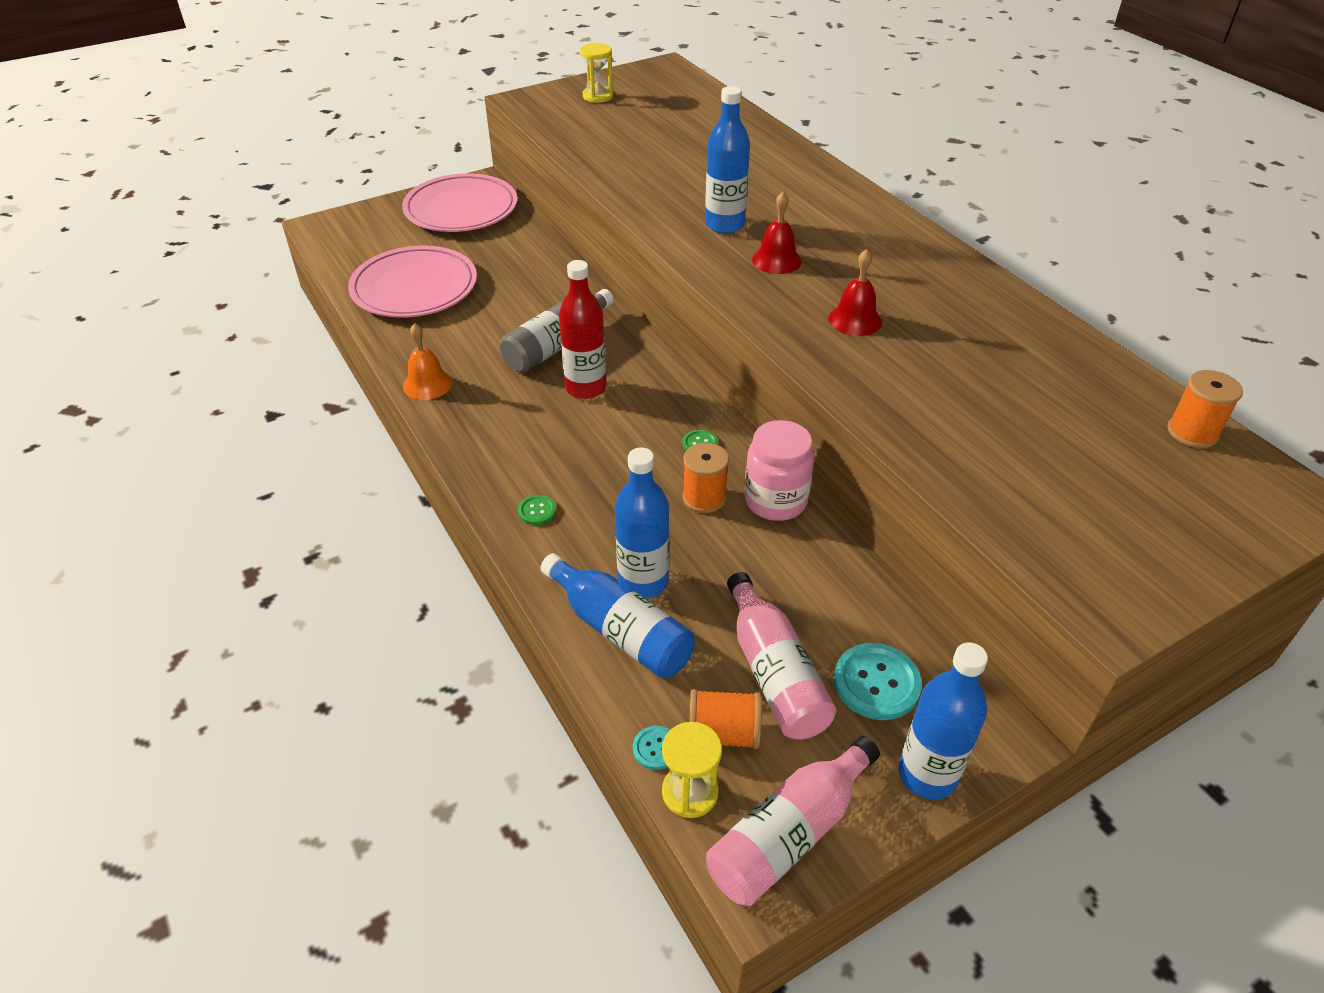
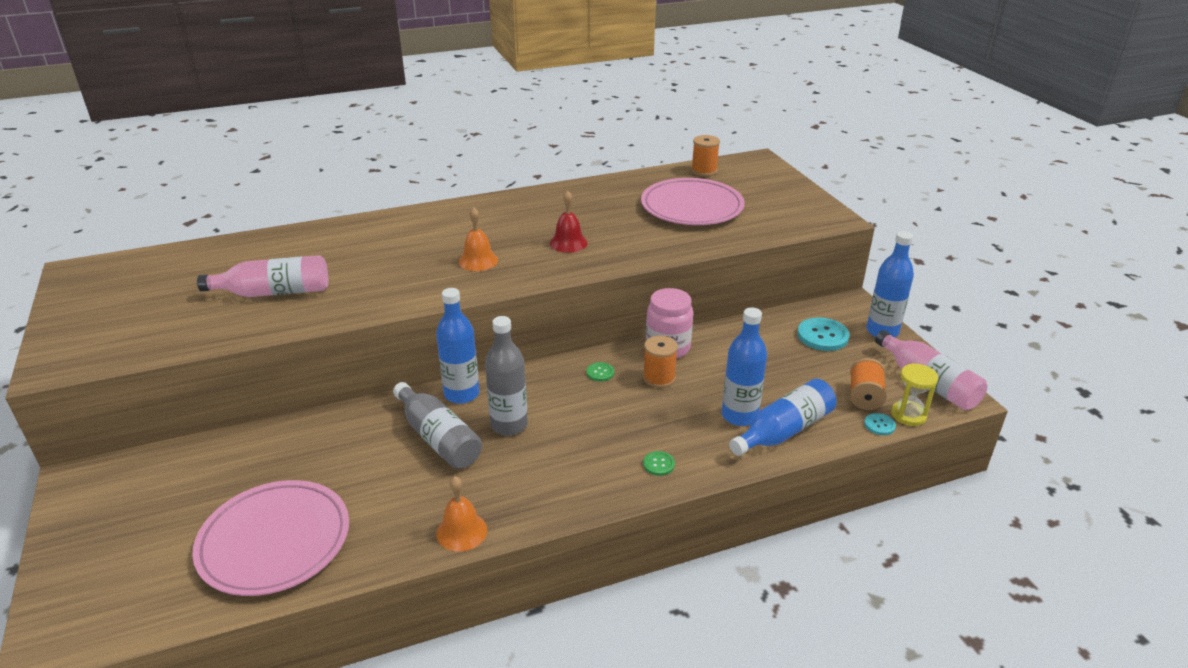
camera: 80 degrees left, 10 degrees down
(461, 209) = (125, 497): pink plate -> pink plate (692, 207)
(585, 388) = (509, 425): red bottle -> grey bottle
(598, 96) = (100, 317): yellow hourglass -> none
(724, 224) = (412, 275): blue bottle -> blue bottle (462, 394)
(774, 673) = (817, 371): pink bottle -> pink bottle (274, 292)
(776, 260) = (478, 261): red bell -> orange bell

